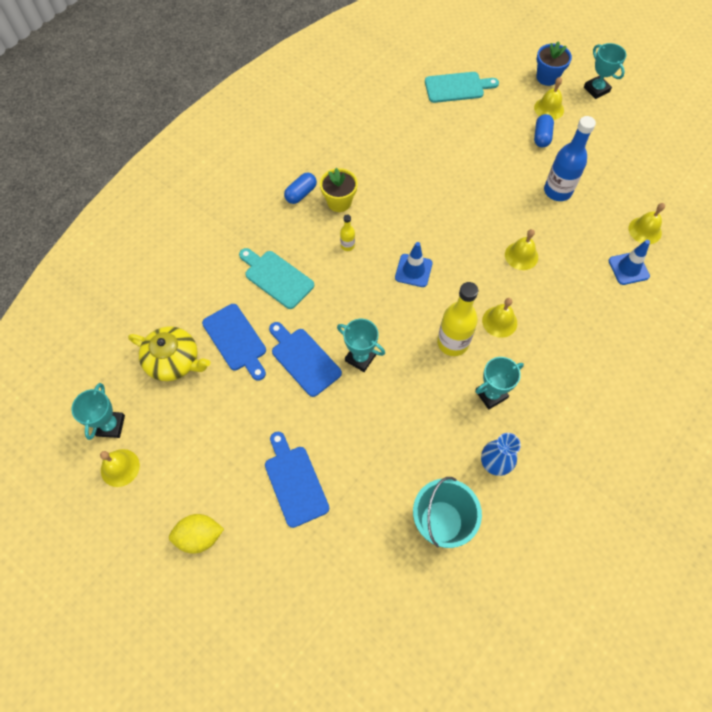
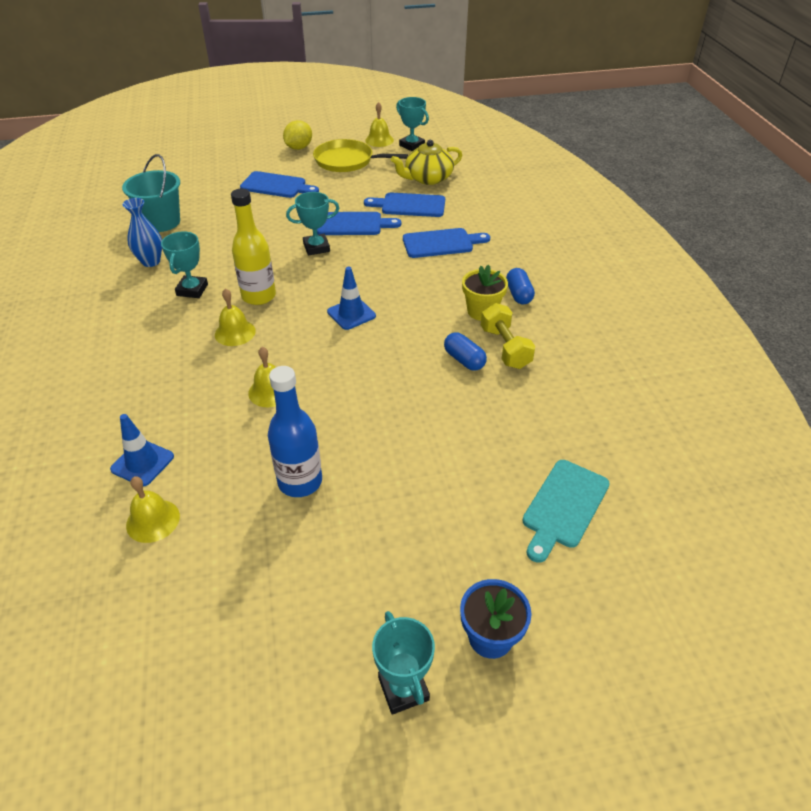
camera: 130 degrees right, 20 degrees down
(193, 460) = (347, 161): none -> yellow pan
(276, 277) = (441, 243): turquoise cutting board -> blue cutting board
(347, 245) = (426, 292): yellow bottle -> none
(364, 170) = (505, 348): none -> yellow dumbbell
(541, 137) = (391, 533): blue capsule -> blue capsule (464, 360)
(549, 108) = (429, 584): yellow bell -> none
(596, 89) = (403, 689): turquoise trophy -> turquoise trophy turned 60 degrees clockwise

